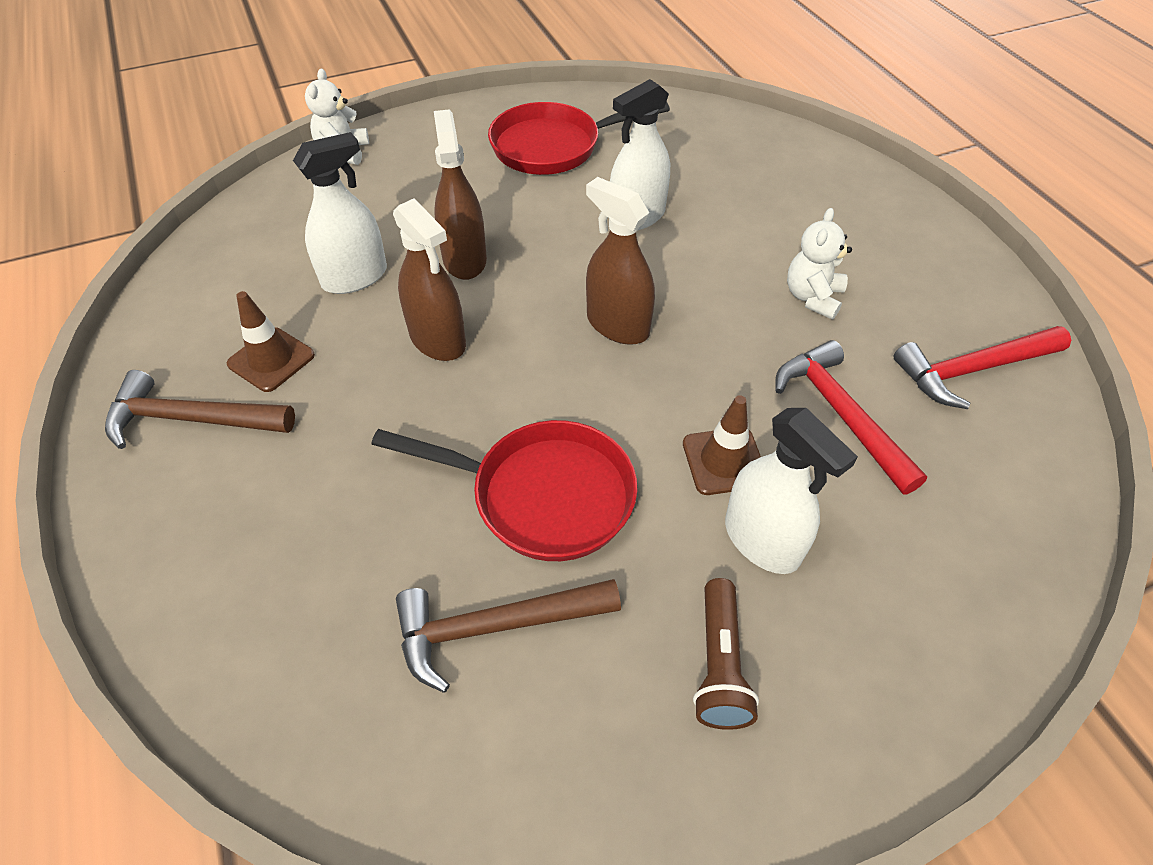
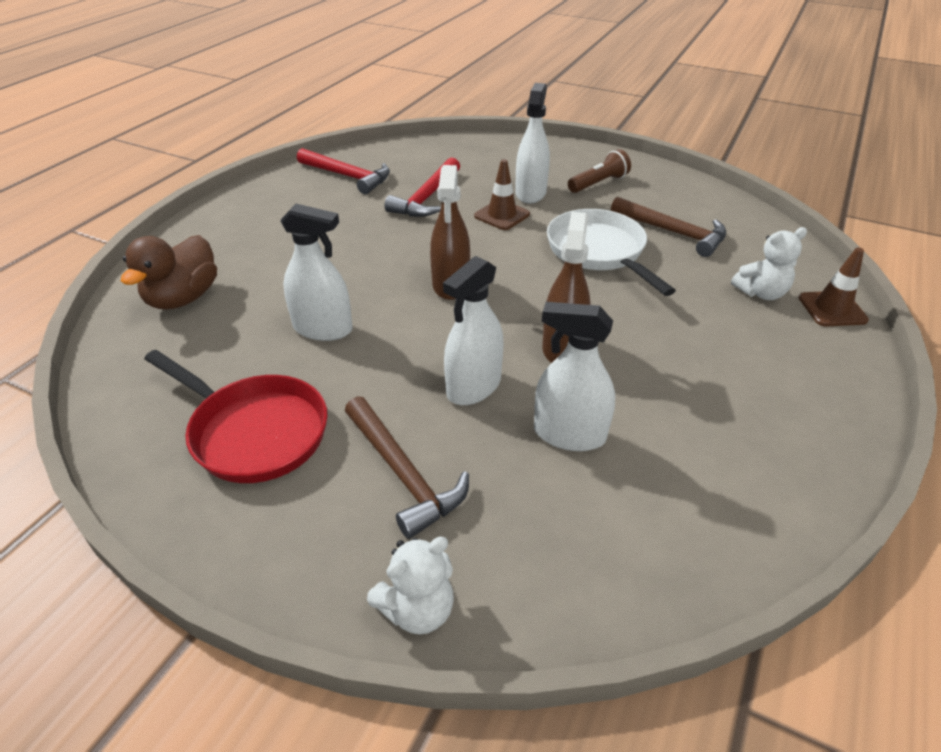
camera: 130 degrees left, 10 degrees down
(191, 419) = (779, 410): brown hammer -> brown hammer (403, 474)
(271, 360) = (691, 413): brown traffic cone -> brown traffic cone (832, 309)
(464, 259) = (474, 386): brown spray bottle -> white spray bottle
(543, 495) = (599, 252): red pan -> white pan
(768, 164) = (183, 298): none -> brown duck
(812, 297) = (339, 231): white teddy bear -> white teddy bear (761, 293)

